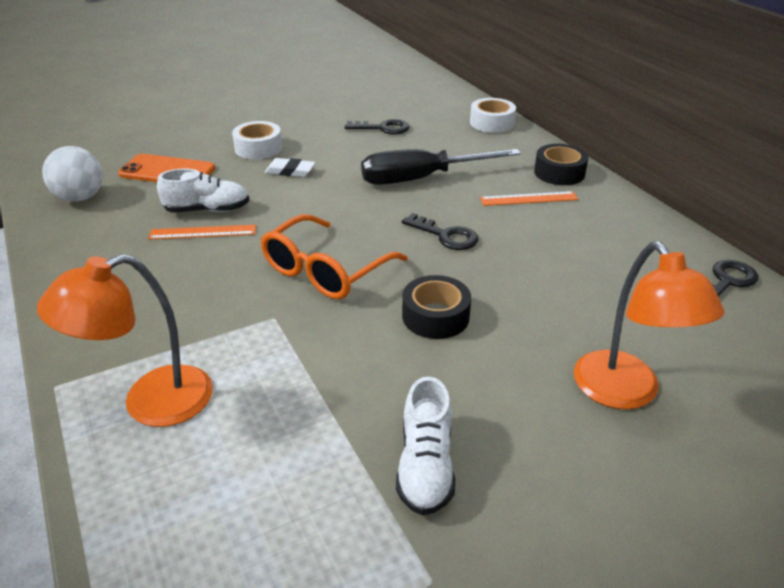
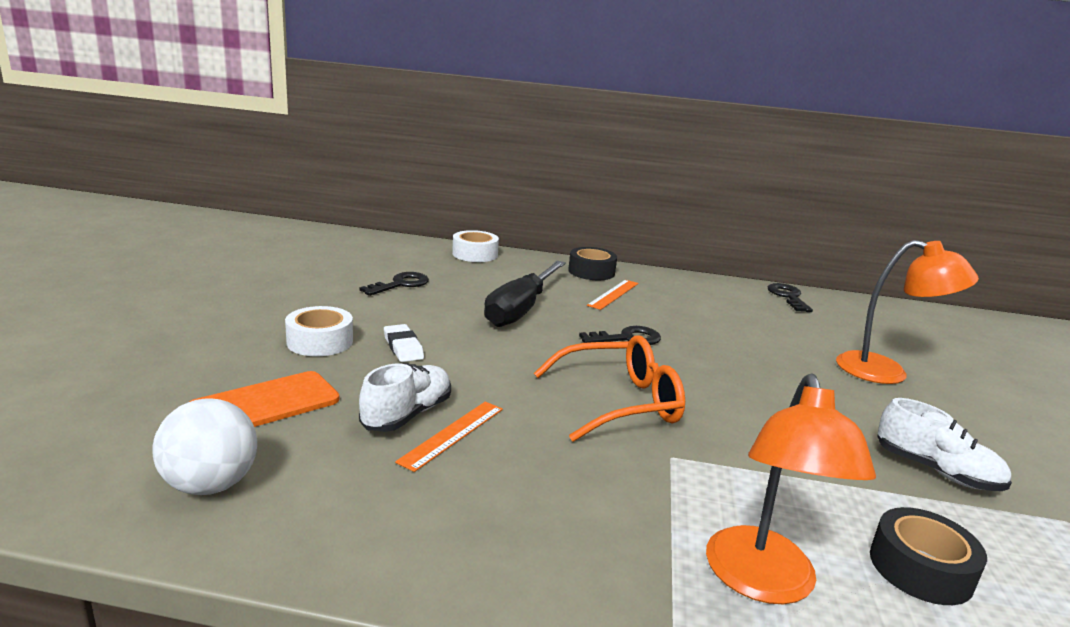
camera: 55 degrees left, 15 degrees down
(290, 171) = (403, 347): white eraser -> white eraser turned 75 degrees counterclockwise
(326, 270) = (618, 402): orange glasses -> orange glasses turned 90 degrees counterclockwise
(435, 316) = (742, 389): black tape -> black tape (920, 568)

